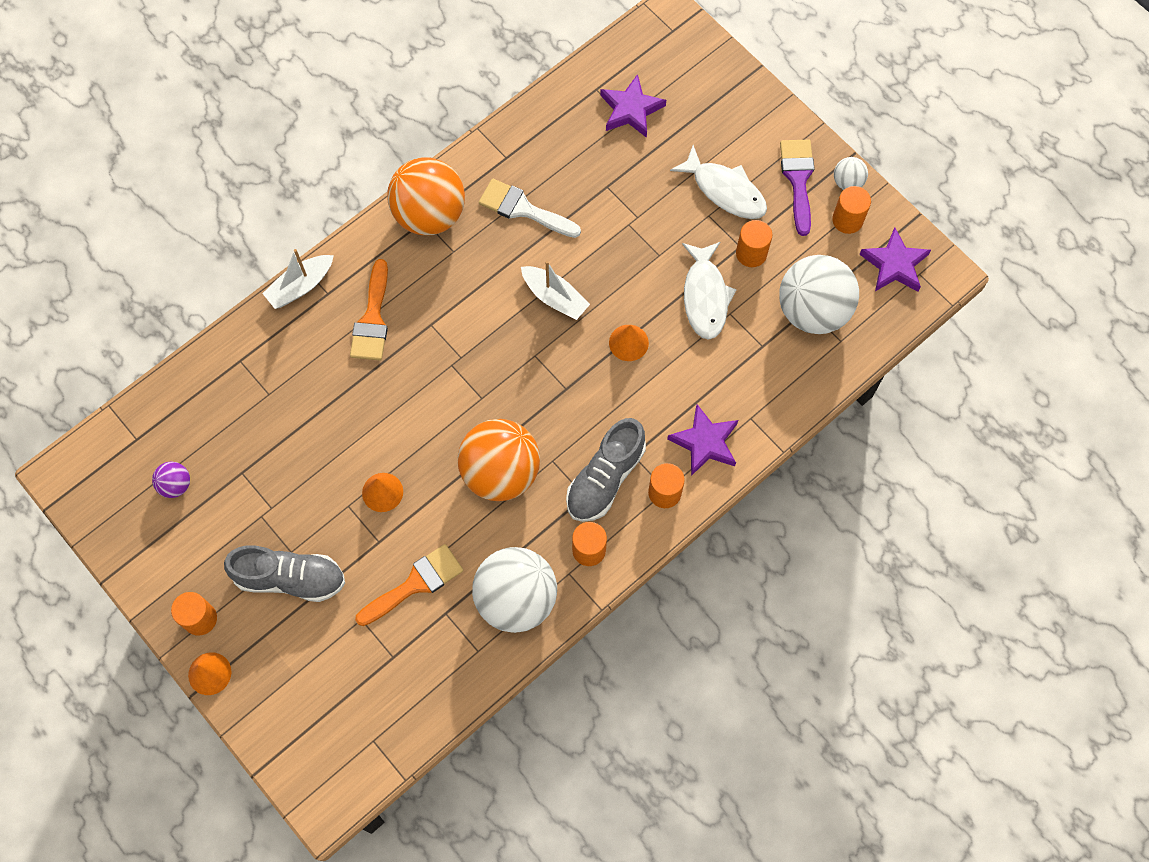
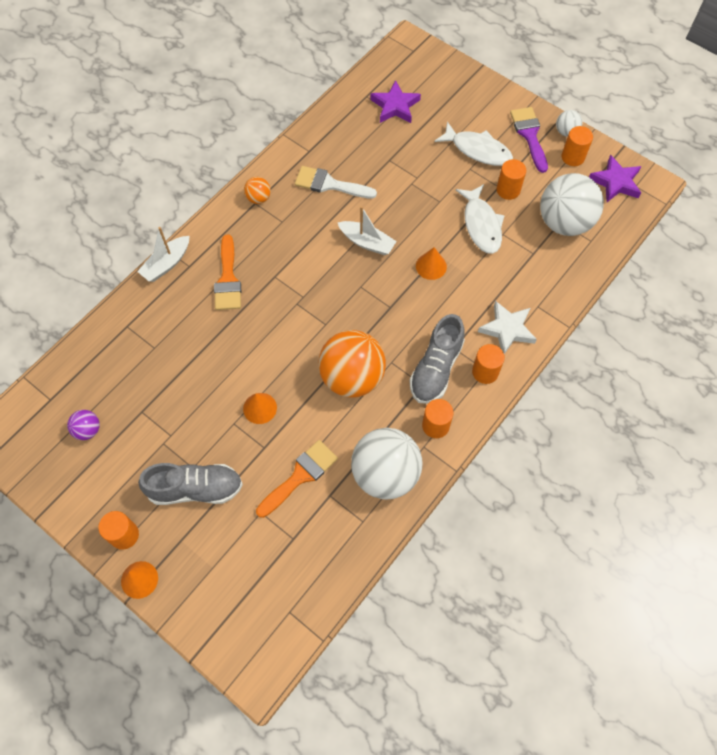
camera: 10 degrees left, 5 degrees down
(429, 214) = (258, 198): orange ball -> orange ball, size x0.45
(705, 442) = (507, 329): purple star -> white star

